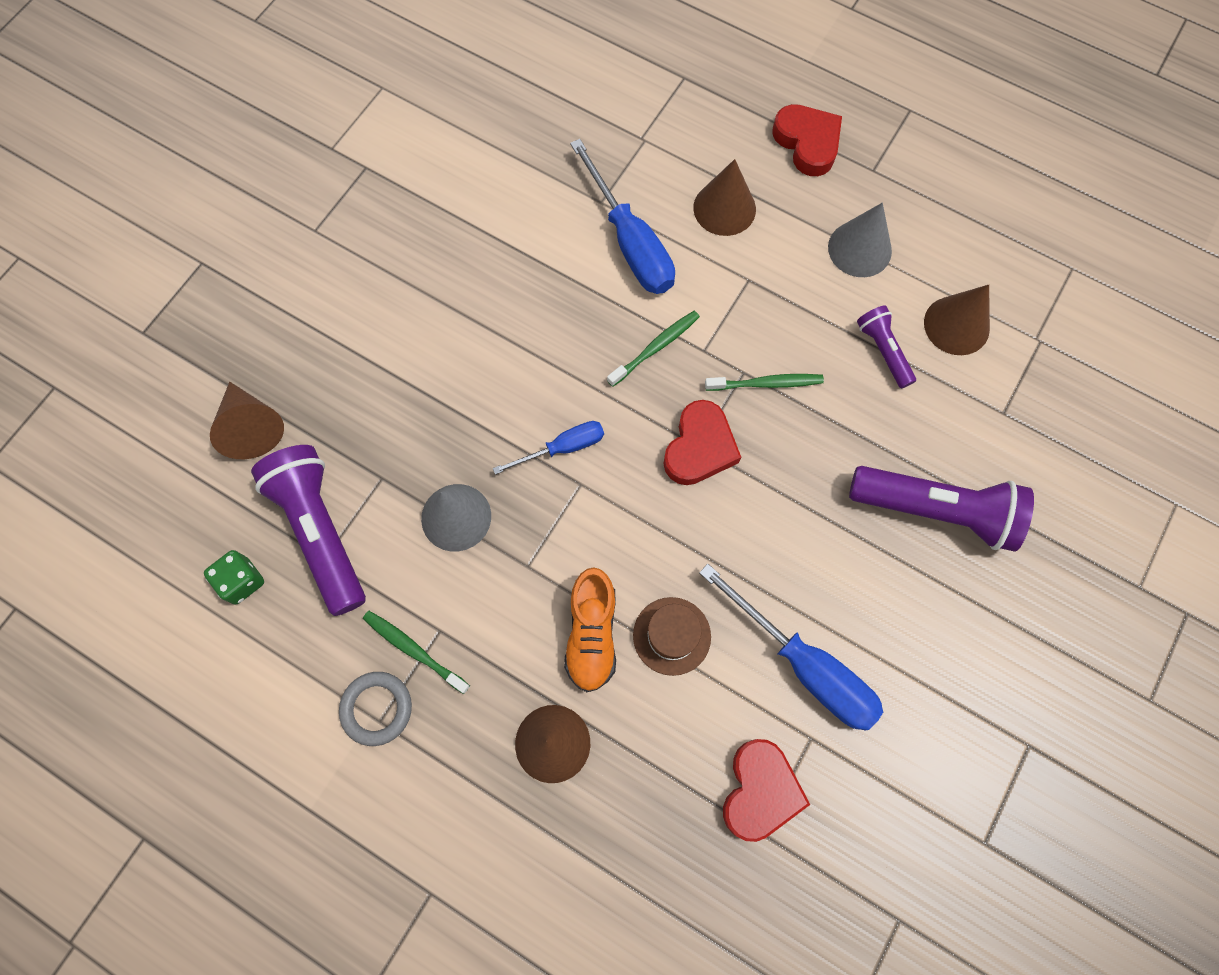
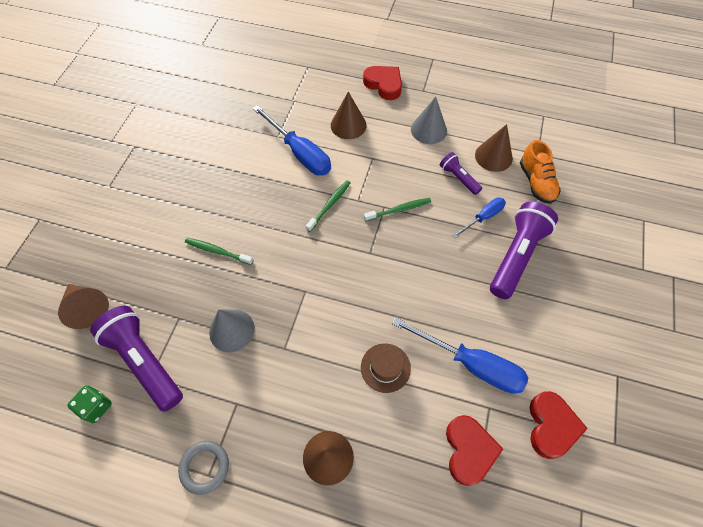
camera: 15 degrees left, 10 degrees down
(414, 650) = (222, 421): green toothbrush -> green toothbrush (217, 251)
(563, 448) = (289, 273): blue screwdriver -> blue screwdriver (483, 217)
(592, 634) = (335, 380): orange shoe -> orange shoe (536, 182)
(699, 447) = (371, 253): red heart -> red heart (551, 426)
(935, 511) = (516, 256): purple flashlight -> purple flashlight turned 60 degrees counterclockwise

